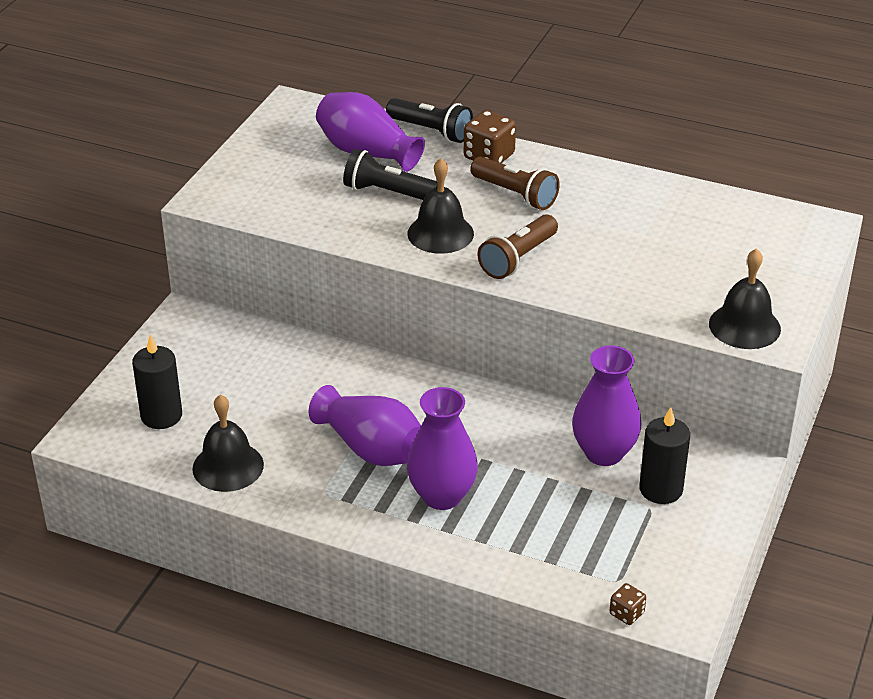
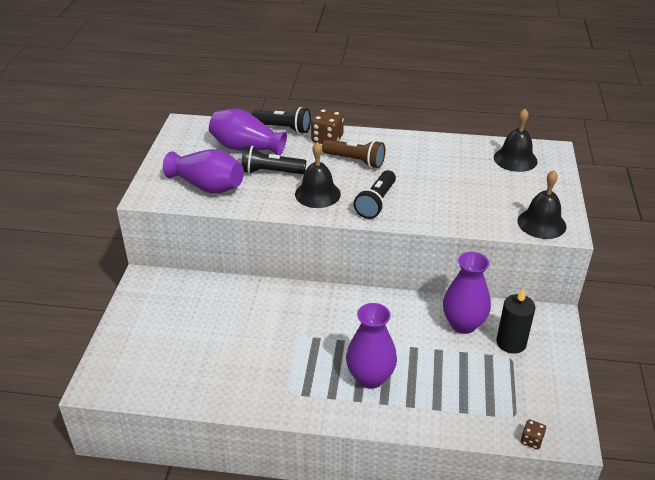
camera: 15 degrees left, 0 degrees up
(161, 416) = (150, 356): black candle -> none
(228, 466) = (211, 386): black bell -> black bell (515, 159)
(371, 448) = (308, 352): purple vase -> purple vase (207, 186)
(518, 259) = (376, 203): brown flashlight -> black flashlight

